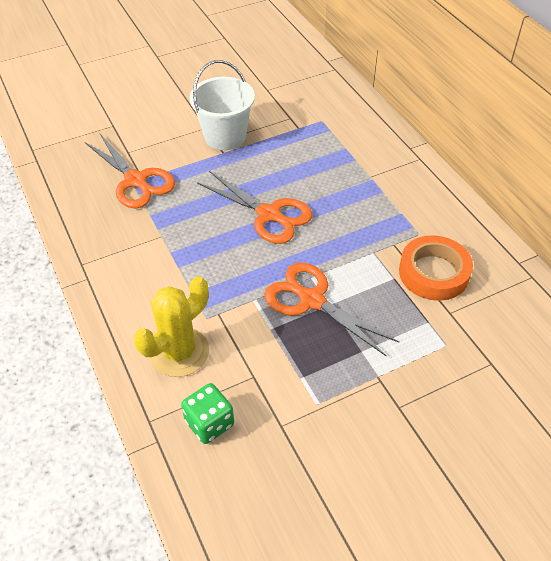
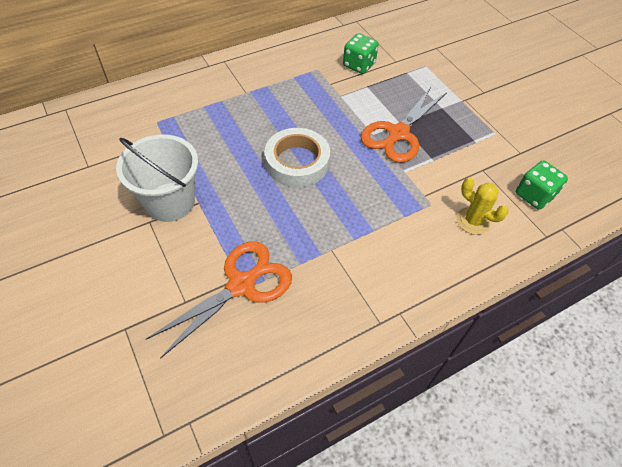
camera: 95 degrees left, 5 degrees up
(179, 352) = (473, 221): yellow cactus -> yellow cactus, size x0.63
(268, 214) = (297, 162): orange scissors -> white tape
(433, 273) = (359, 65): orange tape -> green dice

